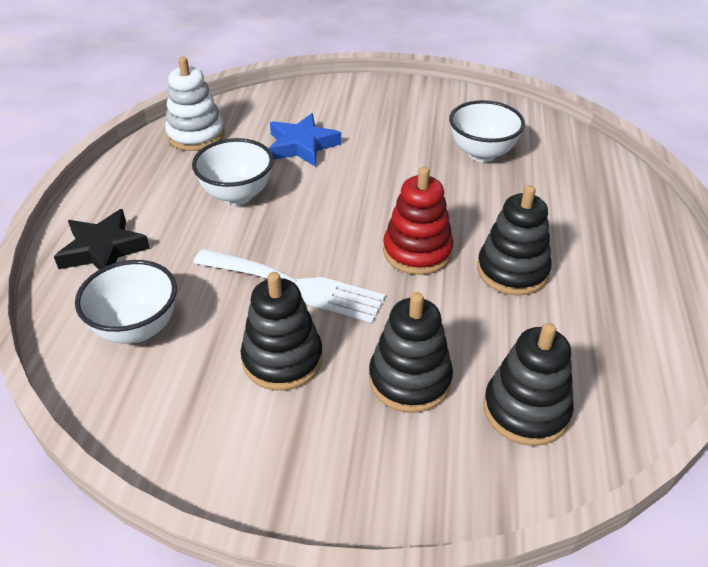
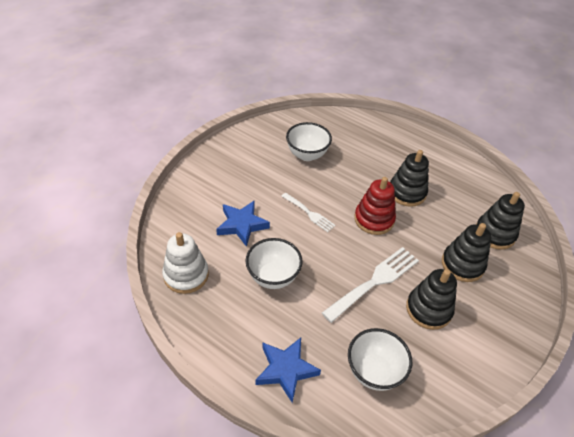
camera: 65 degrees left, 5 degrees up
(103, 249) = (286, 370): black star -> blue star
(371, 189) = (309, 213): none -> white fork

